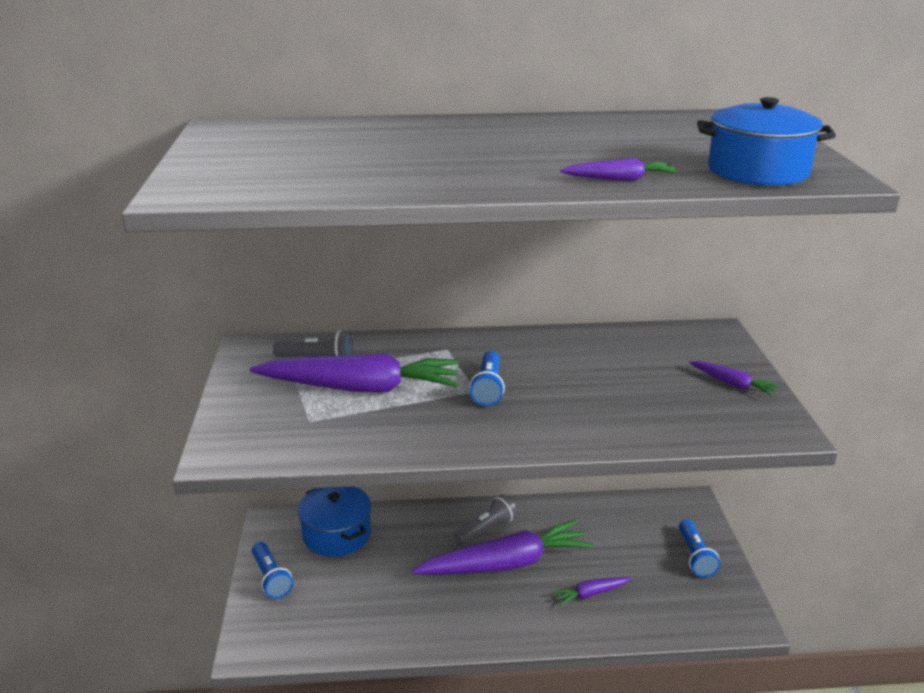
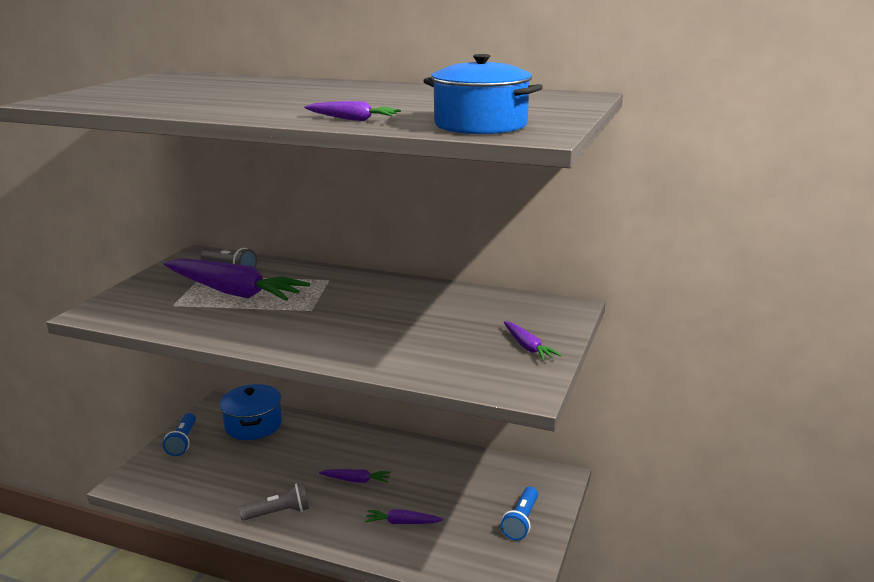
camera: 25 degrees right, 5 degrees down
(486, 529) = (365, 451): grey flashlight -> grey flashlight (278, 513)
(488, 388) = (322, 310): blue flashlight -> none
(506, 564) = (356, 480): purple carrot -> purple carrot, size x0.44

